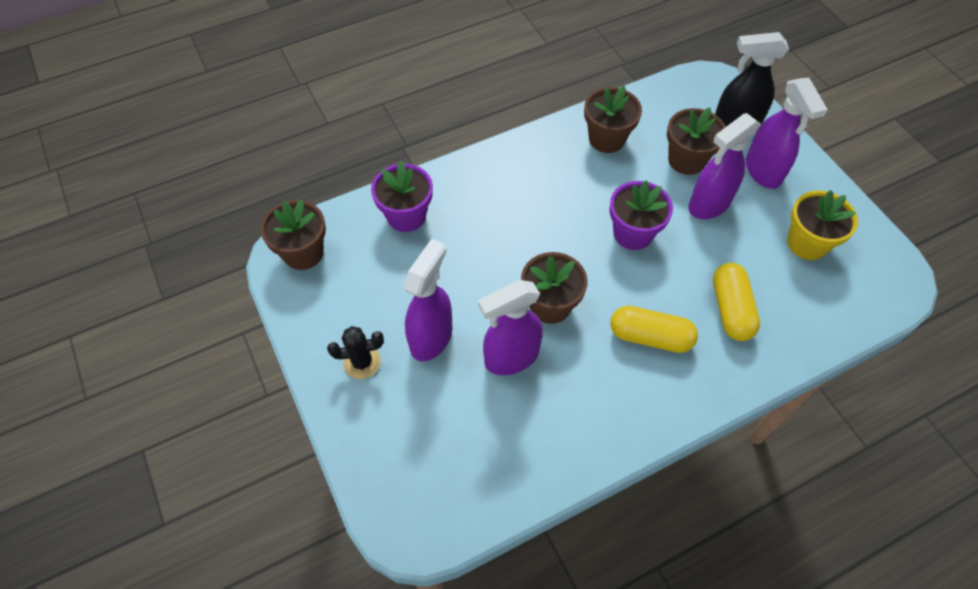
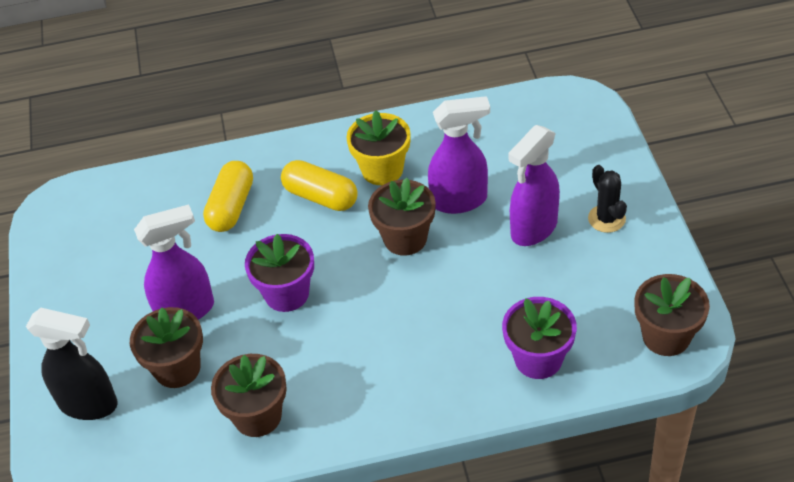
camera: 160 degrees left, 10 degrees down
(362, 362) = (606, 219): black cactus -> black cactus turned 60 degrees clockwise
(763, 172) = (100, 337): purple spray bottle -> none
(807, 243) = (114, 253): yellow flower pot -> yellow flower pot (382, 170)

